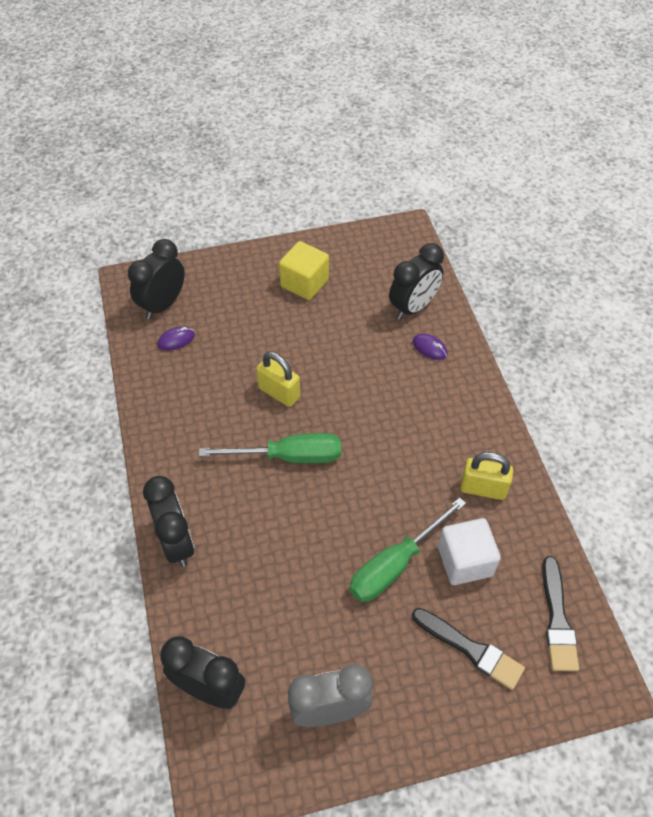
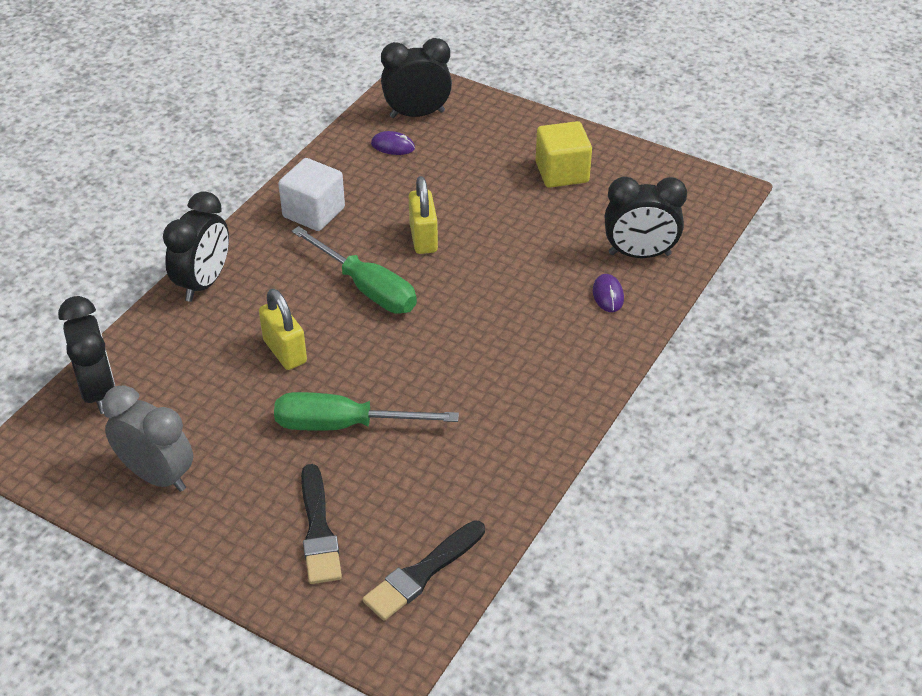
camera: 45 degrees right, 10 degrees down
(465, 561) = (404, 469): white cube -> white cube (314, 212)
(483, 488) = (499, 432): yellow padlock -> yellow padlock (285, 351)

